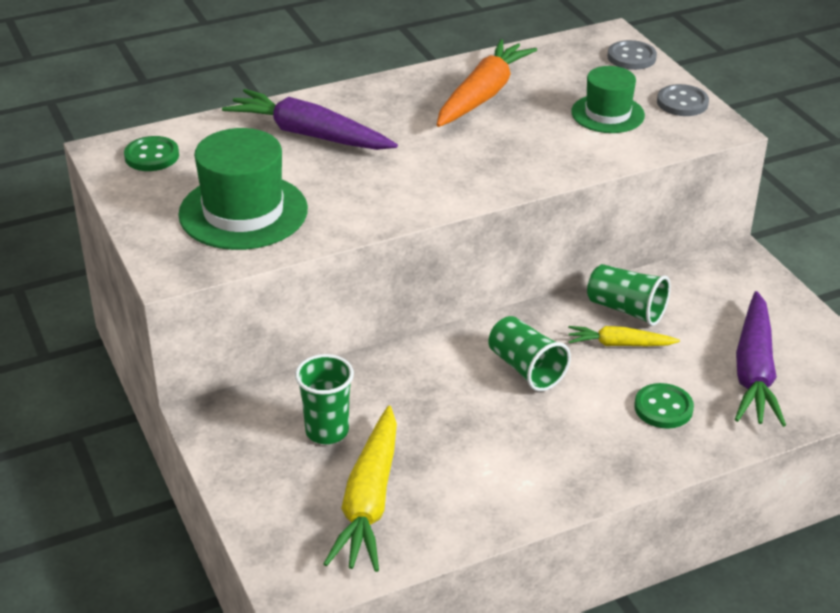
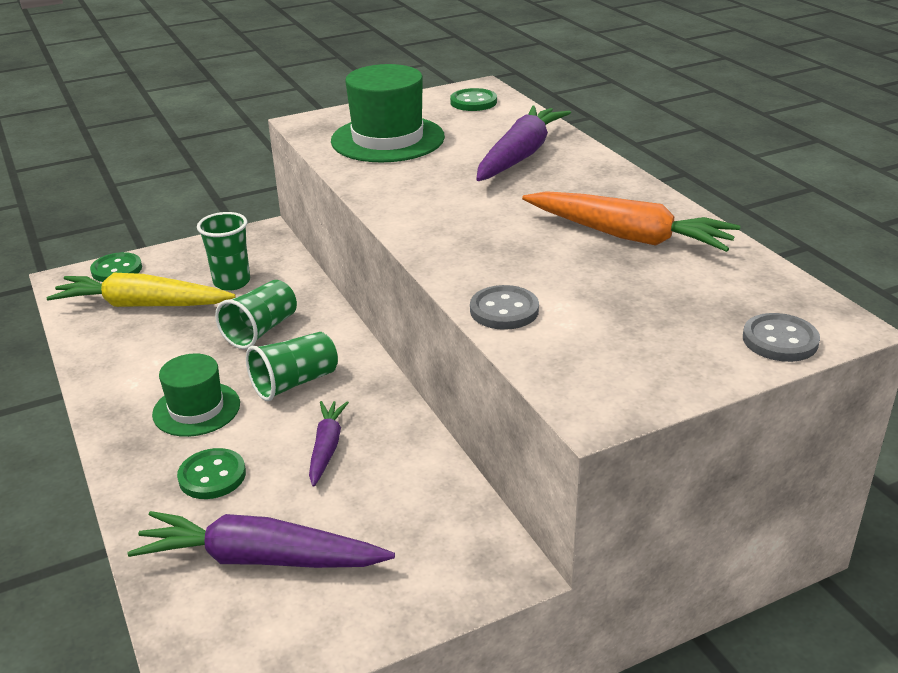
camera: 90 degrees right, 5 degrees down
(276, 541) = (117, 270): none -> green button
(607, 114) = (609, 317): green hat -> green hat (196, 409)
(619, 344) = (327, 447): yellow carrot -> purple carrot
(626, 309) = (390, 455): green cup -> green cup (261, 330)
(682, 102) = (660, 379): grey button -> grey button (504, 310)

